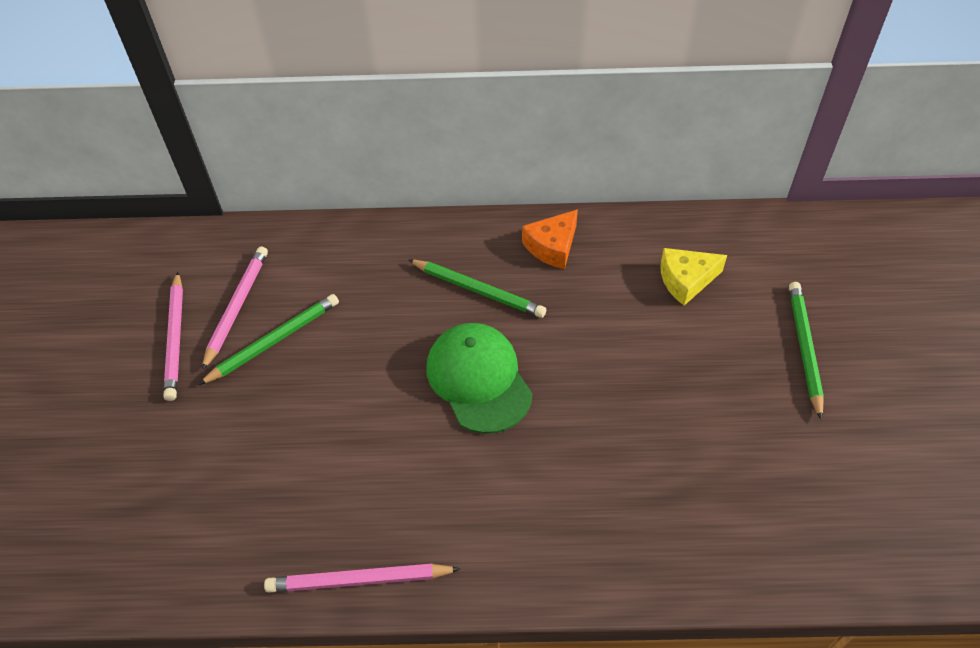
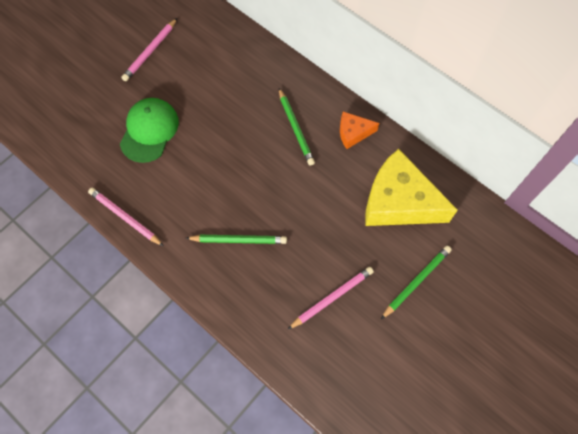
camera: 40 degrees right, 15 degrees up
(237, 307) = (187, 55): pink pencil -> pink pencil (332, 297)
(274, 341) = (187, 84): green pencil -> green pencil (239, 240)
(478, 379) = (252, 172): green cap -> green cap (149, 131)
(686, 280) = (398, 202): yellow cheese -> yellow cheese, size x2.08

